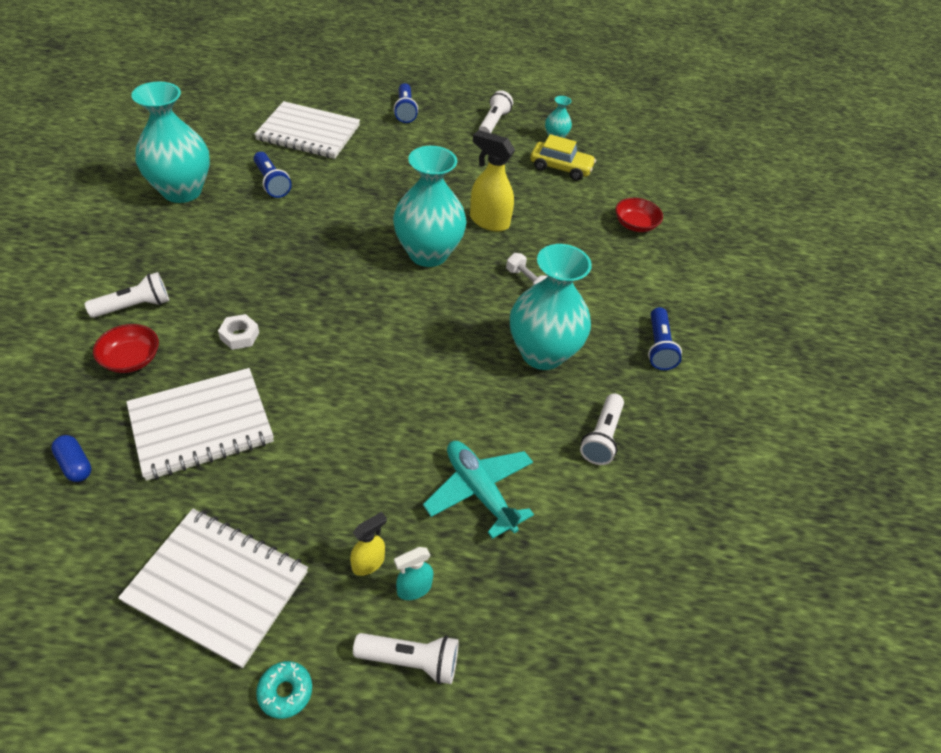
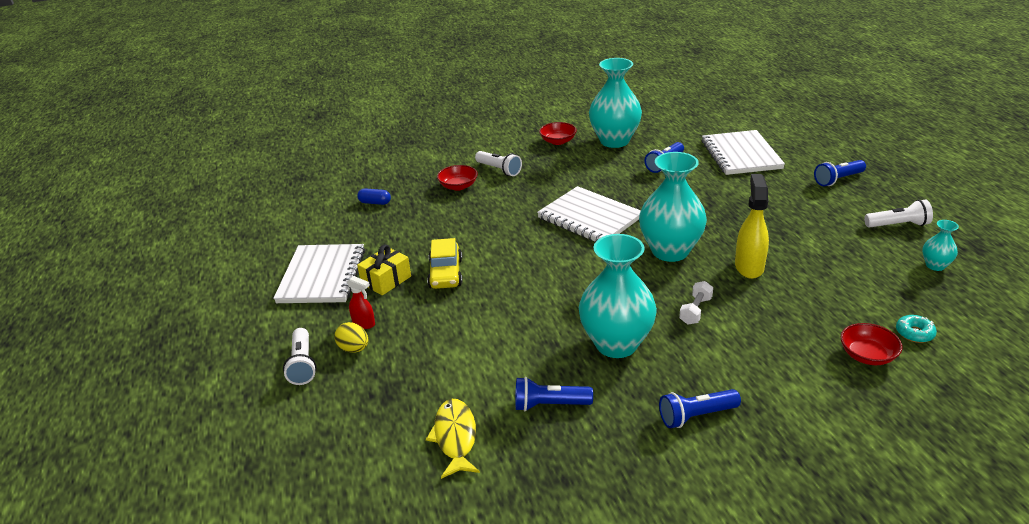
camera: 75 degrees right, 15 degrees down
(75, 465) = (375, 202): blue capsule -> blue capsule turned 75 degrees clockwise
(126, 230) = (558, 141): none -> red bowl
(201, 425) = (427, 227): white notebook -> white notebook (589, 218)
(239, 336) = (508, 210): white nut -> none
(285, 692) = (267, 324): turquoise donut -> turquoise donut (914, 333)
(290, 510) = (386, 280): none -> yellow gift
(368, 563) = (364, 324): yellow spray bottle -> red spray bottle
(413, 588) = (354, 349): turquoise spray bottle -> yellow egg
(479, 491) = (449, 353): turquoise plane -> none
(560, 168) = (889, 282): yellow car -> yellow car (445, 274)
(602, 437) = (549, 405): white flashlight -> blue flashlight
(614, 531) = (455, 437): none -> yellow fish

